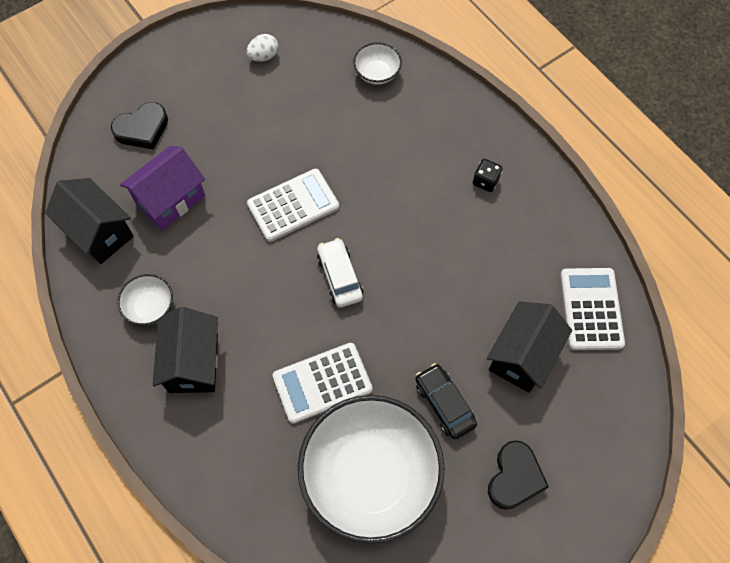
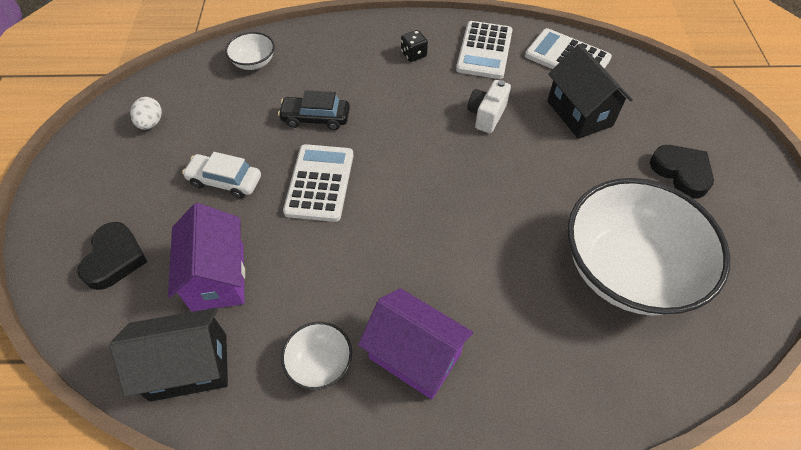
camera: 55 degrees left, 10 degrees down
(193, 363) = (415, 356): black house -> purple house
(322, 383) = (513, 257): white calculator -> white calculator (484, 51)
(340, 277) = (419, 188): white car -> white car (225, 181)
(444, 404) = (590, 182): black car -> black car (315, 118)
(458, 281) = (486, 115): none -> white camera

